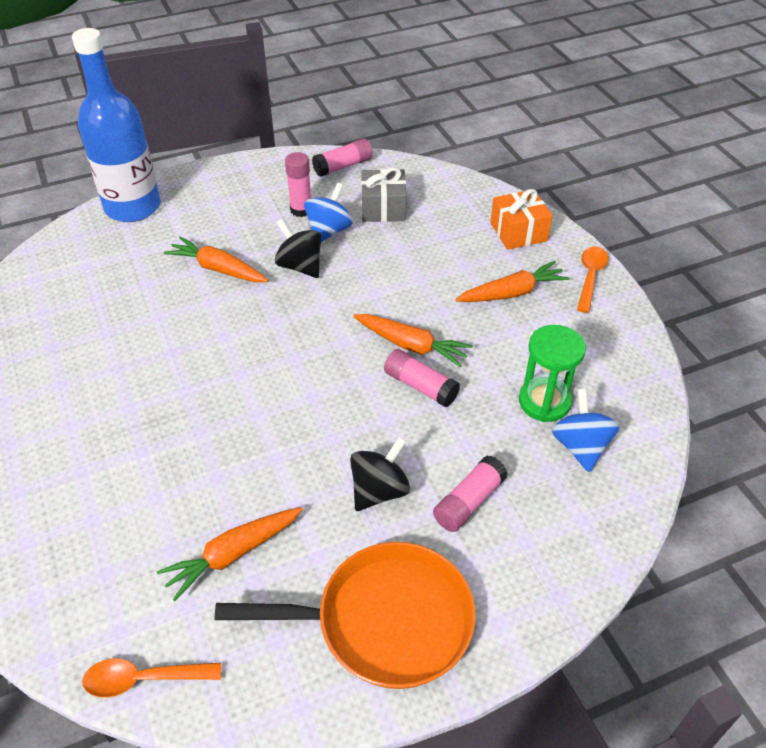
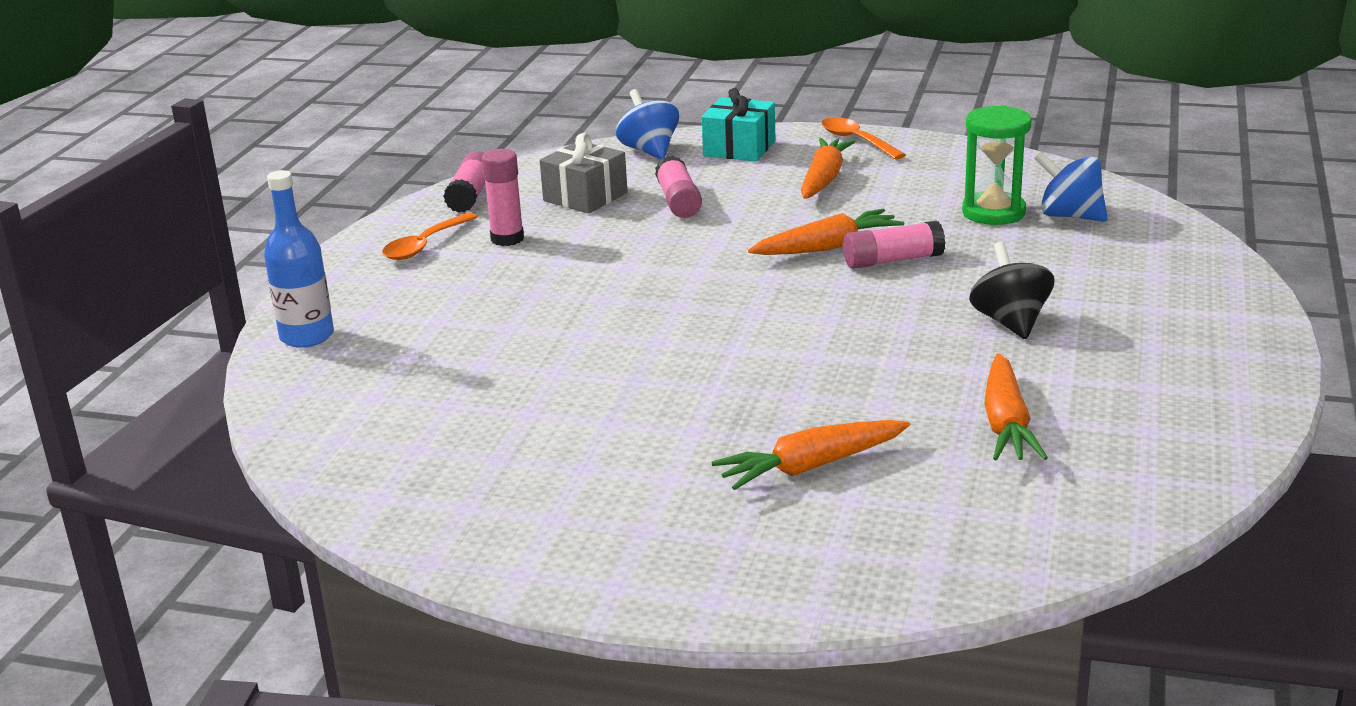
camera: 50 degrees left, 20 degrees down
(132, 207) = (307, 336): blue bottle -> blue bottle, size x0.58
(143, 679) = (1124, 519): orange spoon -> orange spoon (425, 245)
(218, 269) = (530, 314): orange carrot -> orange carrot (811, 466)
(300, 266) = (606, 267): black spinning top -> none
(329, 231) = (572, 235): blue spinning top -> blue spinning top (649, 151)
(385, 621) = (1180, 367): orange pan -> none
(469, 501) = (1077, 284): pink glue stick -> pink glue stick (678, 201)
(518, 232) = (739, 148): orange gift -> turquoise gift

